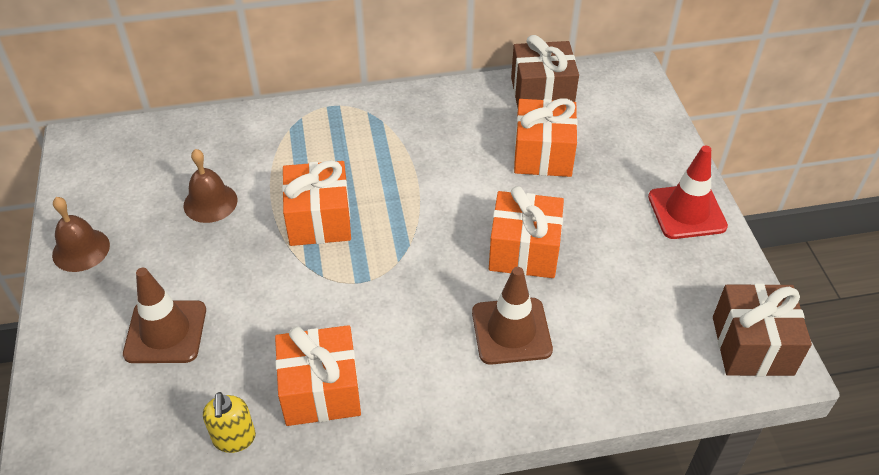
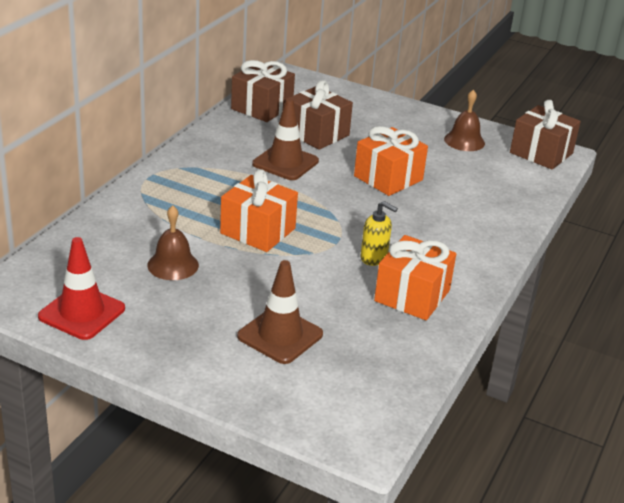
camera: 55 degrees left, 15 degrees down
(81, 250) = (136, 341): brown bell -> brown bell (464, 141)
(234, 439) = (413, 345): yellow soap dispenser -> yellow soap dispenser (374, 258)
(511, 331) = (445, 212): brown traffic cone -> brown traffic cone (285, 163)
(543, 154) = (316, 134): orange gift -> brown gift
(686, 212) = (426, 120): red traffic cone -> red traffic cone (82, 313)

